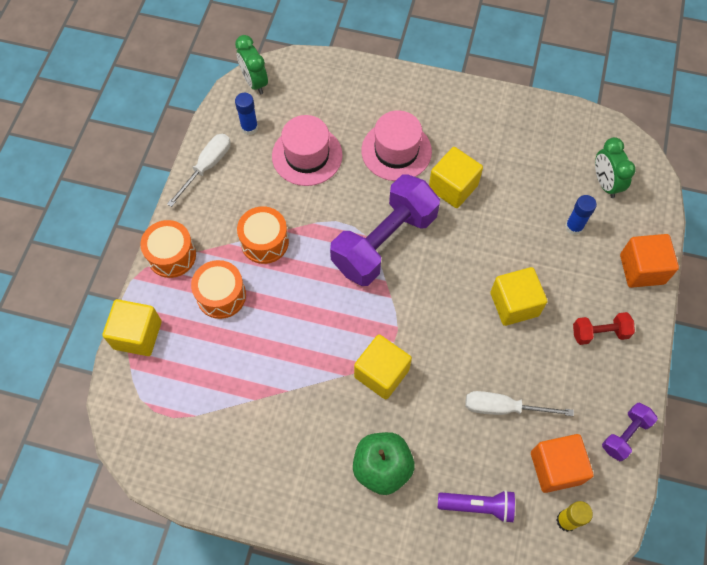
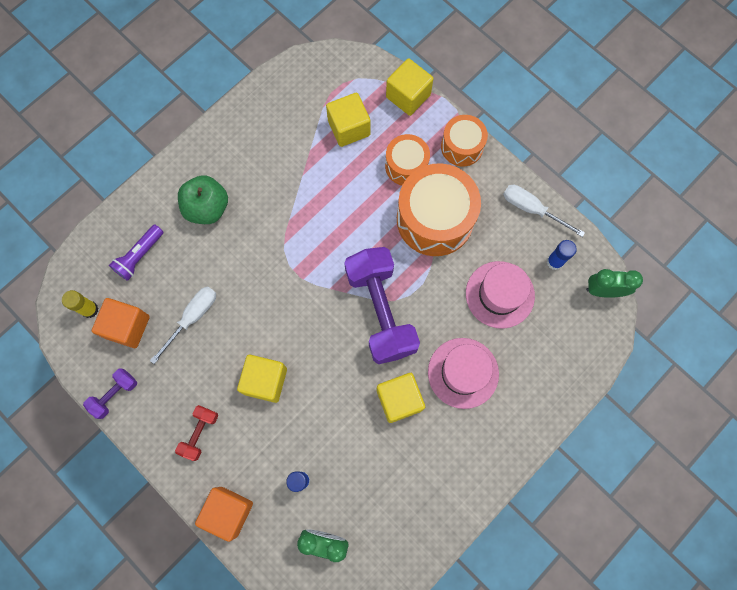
camera: 120 degrees right, 10 degrees up
(207, 167) = (532, 209): white screwdriver -> white screwdriver turned 150 degrees clockwise
(264, 242) = (435, 219): orange drum -> orange drum, size x1.77
(381, 373) = (274, 246): yellow cube -> yellow cube (349, 128)
(625, 435) = (115, 394): purple dumbbell -> purple dumbbell turned 60 degrees clockwise

